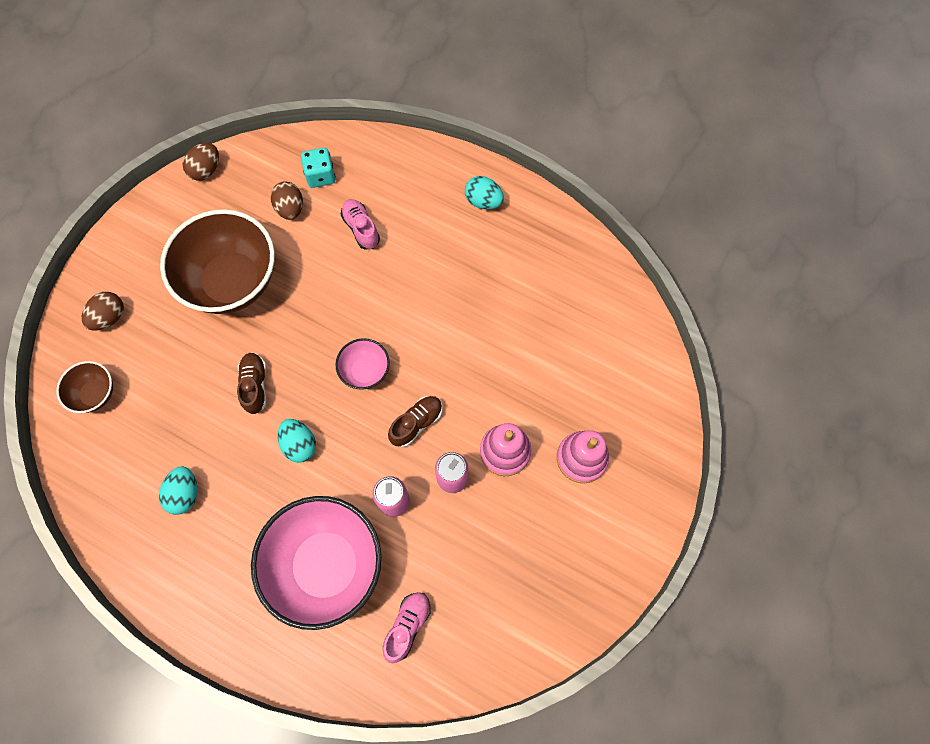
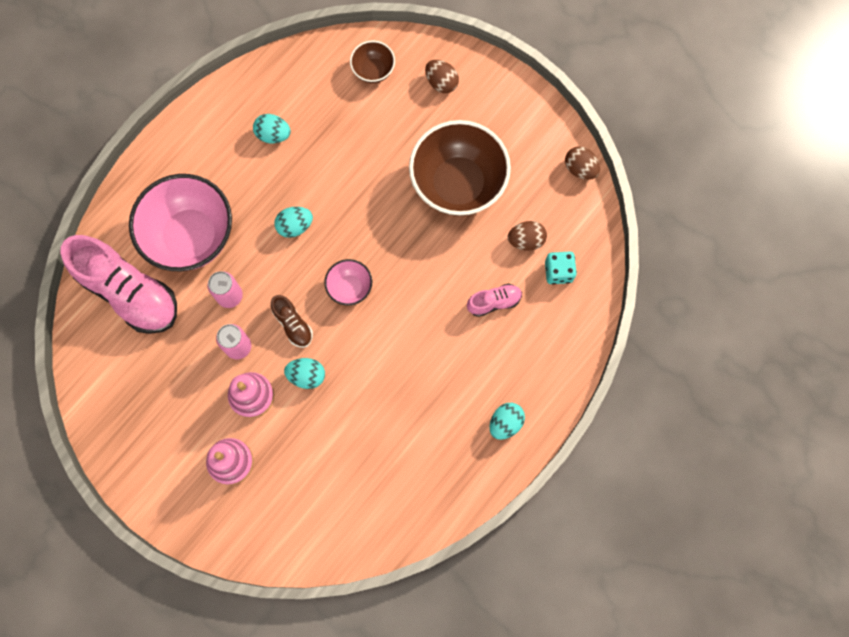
camera: 100 degrees right, 5 degrees up
(255, 385) = (355, 195): brown shoe -> none
(407, 626) = (129, 292): pink shoe -> pink shoe, size x2.18
(471, 397) = (307, 376): none -> turquoise egg

